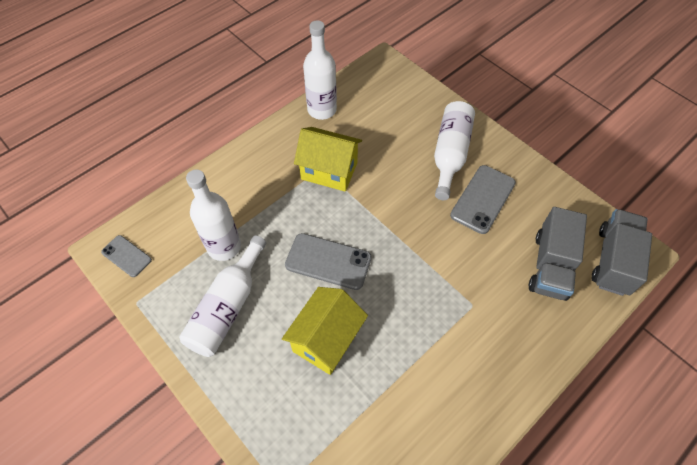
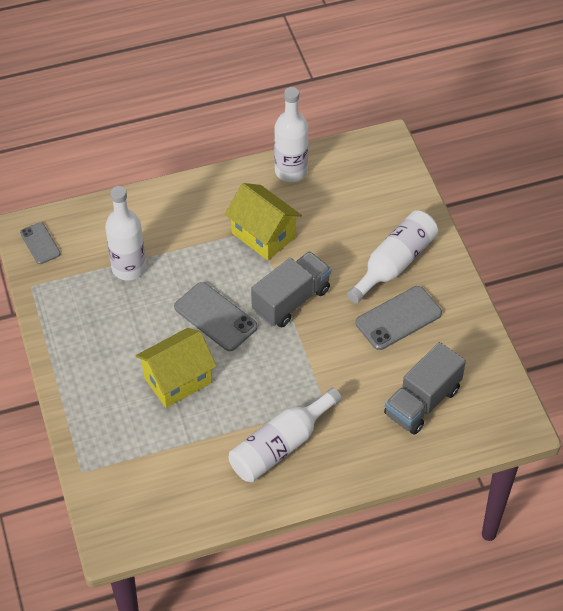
camera: 25 degrees right, 5 degrees down
(227, 307) = (107, 320): white bottle -> white bottle (280, 446)
(613, 261) = (487, 422): grey truck -> grey truck (291, 300)

